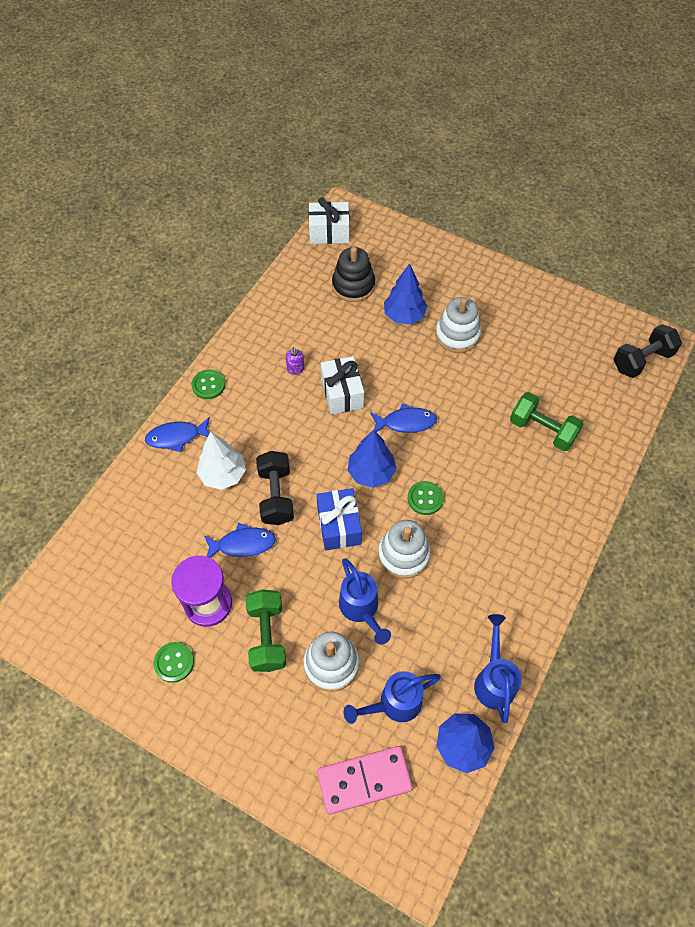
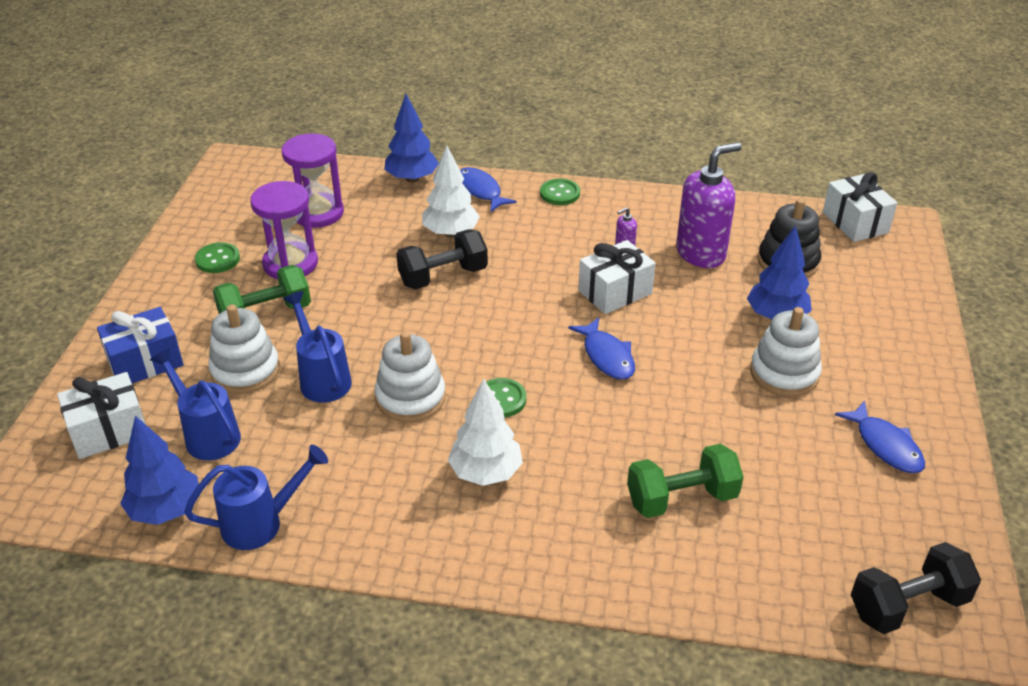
camera: 70 degrees right, 20 degrees down
(145, 567) = (318, 213): none -> purple hourglass
(243, 544) = (371, 269): blue fish -> blue fish (885, 445)
(322, 328) = (701, 253): none -> purple soap dispenser
(339, 526) = (426, 334): blue gift -> blue gift (145, 362)
(361, 609) = (322, 378): blue watering can -> blue watering can turned 105 degrees clockwise
(364, 780) = (109, 431): pink domino -> white gift
(371, 473) = (514, 343): blue tree -> blue tree (412, 179)
(489, 528) = (485, 472): none -> white tree
(542, 430) = (681, 498): green dumbbell -> green dumbbell turned 60 degrees clockwise
(642, 360) = (907, 605): black dumbbell -> black dumbbell turned 60 degrees counterclockwise

